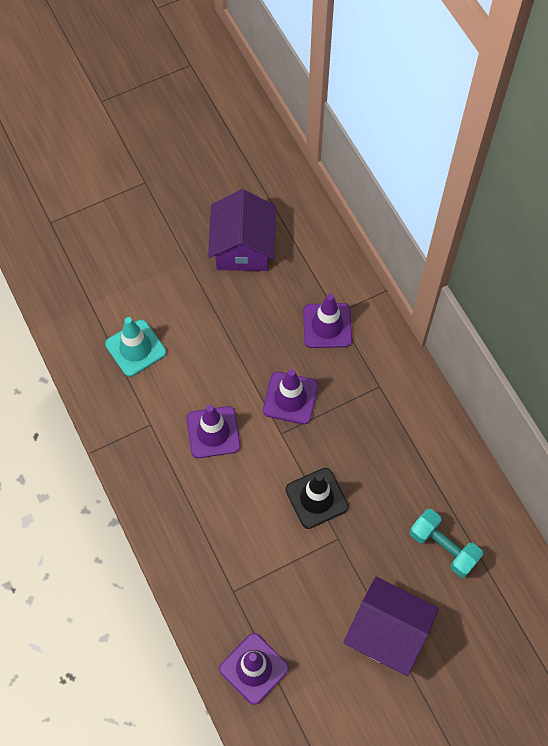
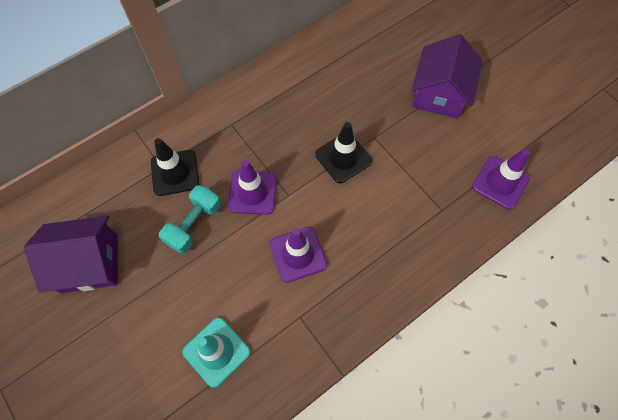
camera: 100 degrees left, 0 degrees up
(327, 326) = (175, 173): purple traffic cone -> black traffic cone
(443, 547) = (362, 65): turquoise dumbbell -> turquoise dumbbell (194, 224)

